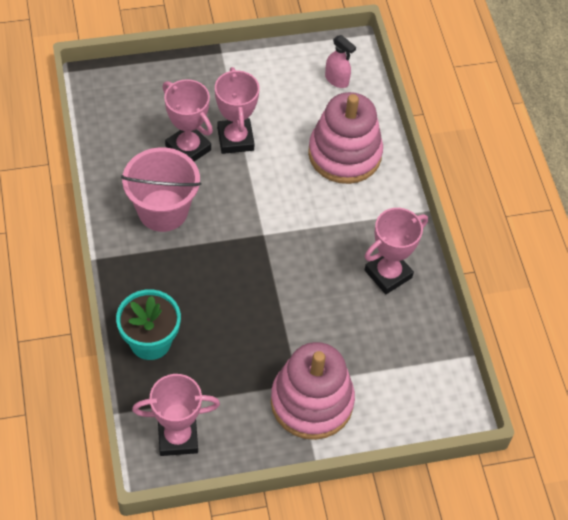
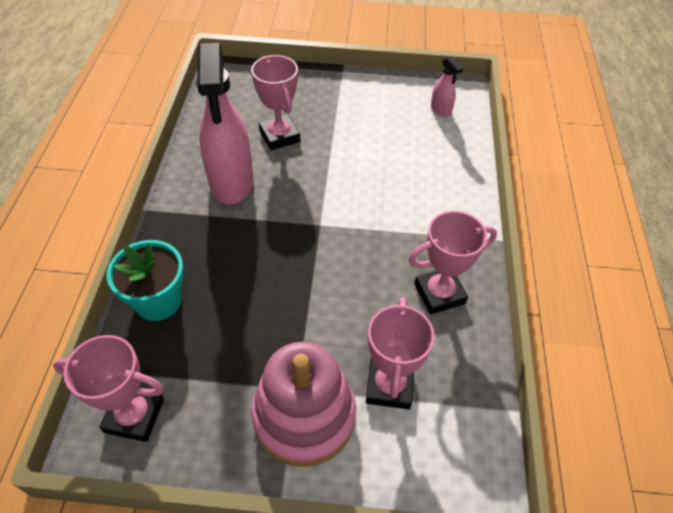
camera: 20 degrees right, 5 degrees down
(163, 210) = (231, 182): pink bucket -> pink spray bottle
(235, 139) = (327, 138): pink trophy -> pink trophy (389, 386)
(344, 154) = (428, 171): pink stacking toy -> none

